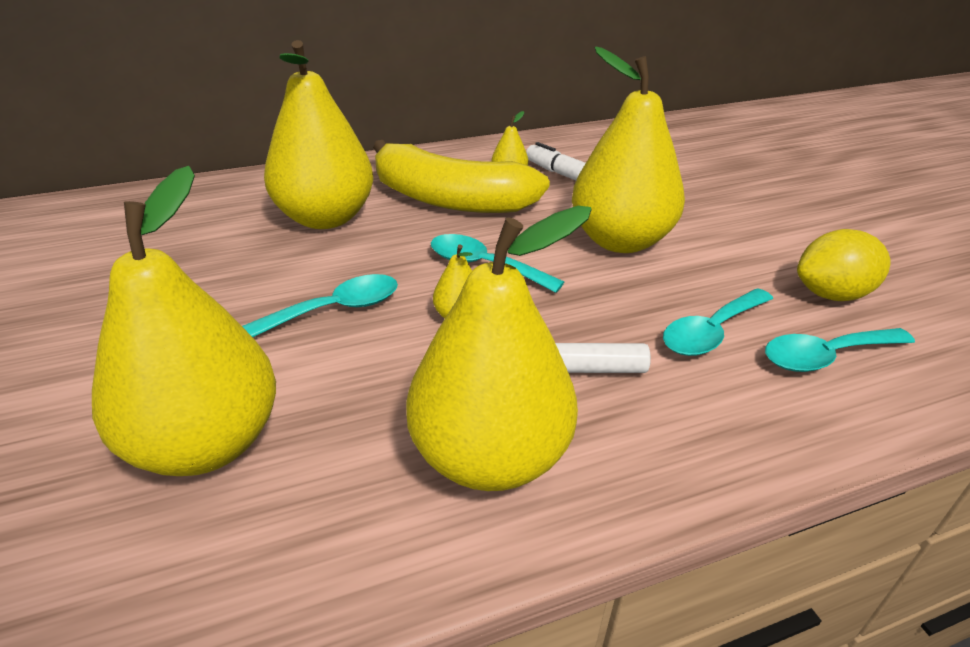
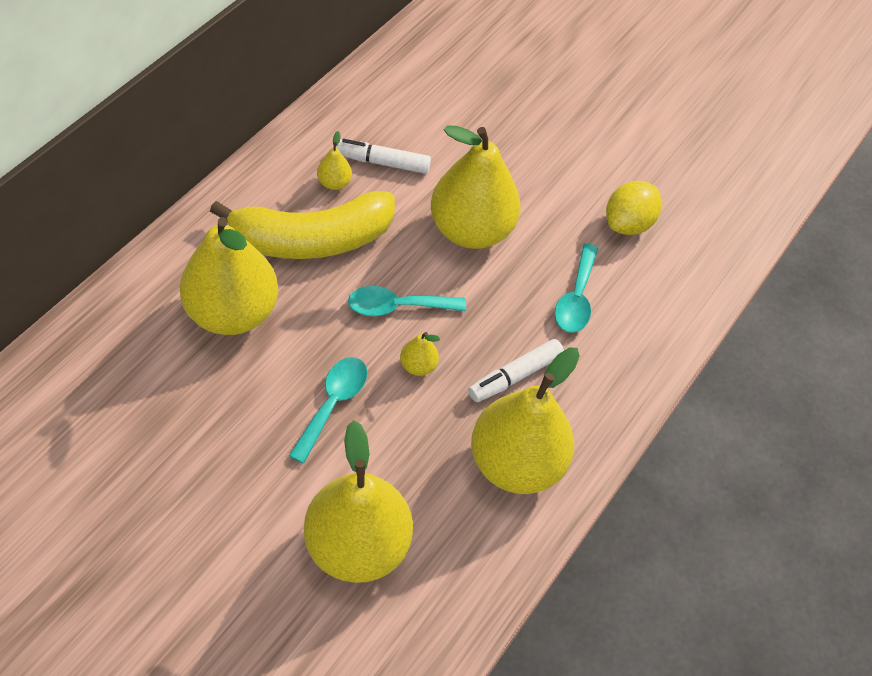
camera: 40 degrees left, 20 degrees up
(826, 356) = (646, 286): turquoise spoon -> none

